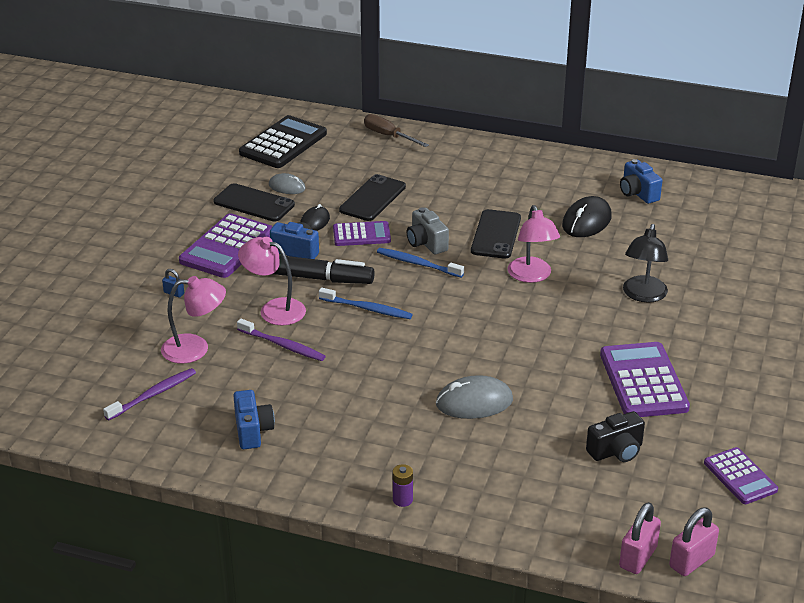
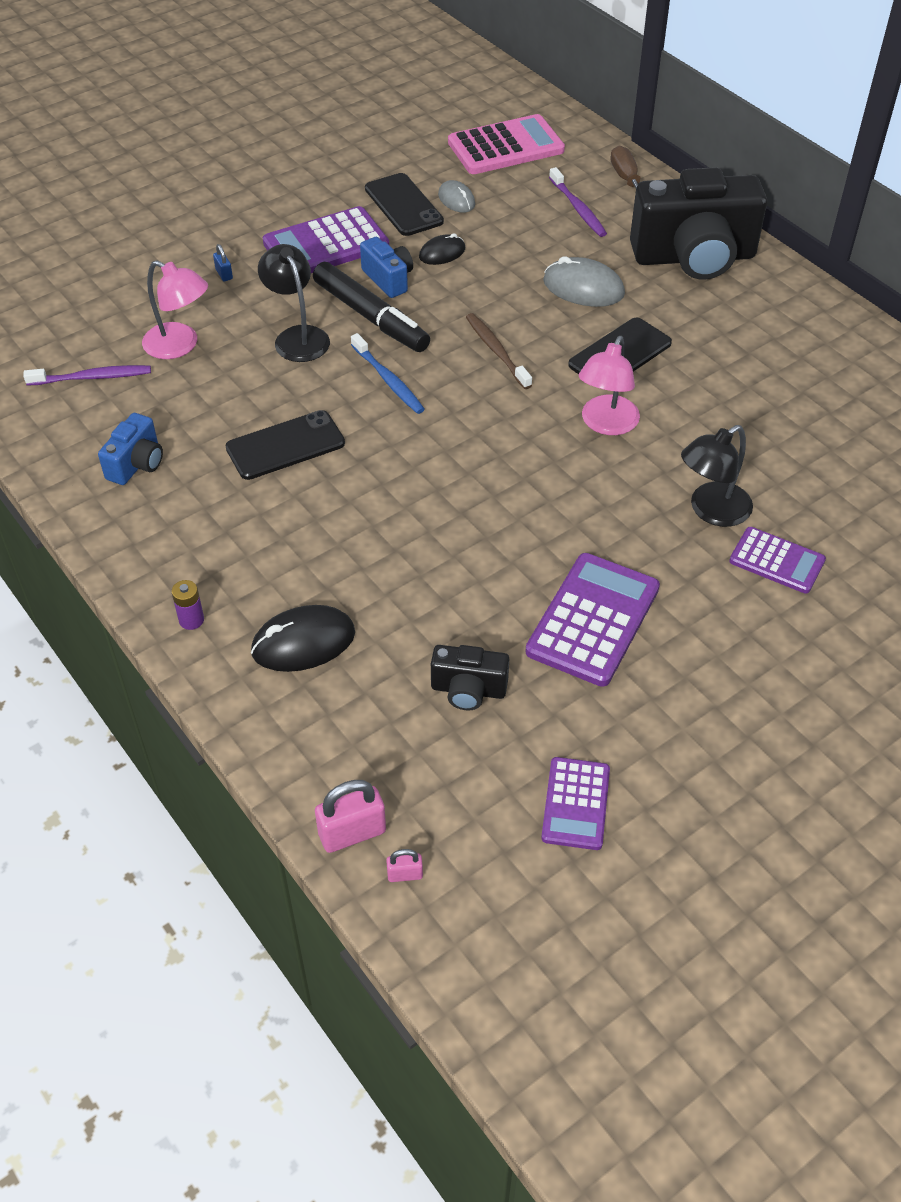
camera: 35 degrees right, 15 degrees up
(274, 309) = (297, 336): pink lamp -> black lamp
(283, 143) = (505, 146): black calculator -> pink calculator
(283, 345) = (263, 382): purple toothbrush -> purple toothbrush (578, 209)
(361, 234) = (474, 289): purple calculator -> purple calculator (777, 561)
(372, 198) = (531, 251): black phone -> black phone (285, 445)
(417, 263) = (496, 351): blue toothbrush -> brown toothbrush
(426, 243) = (532, 330): grey camera -> none
(474, 402) = (380, 546): grey mouse -> grey mouse (583, 288)
(479, 164) = (694, 257): none -> black camera
(586, 221) = (745, 384): black mouse -> black mouse (303, 642)
(638, 193) = (848, 375): blue camera -> none
(691, 561) = (405, 874): pink padlock -> pink padlock, size x0.52

